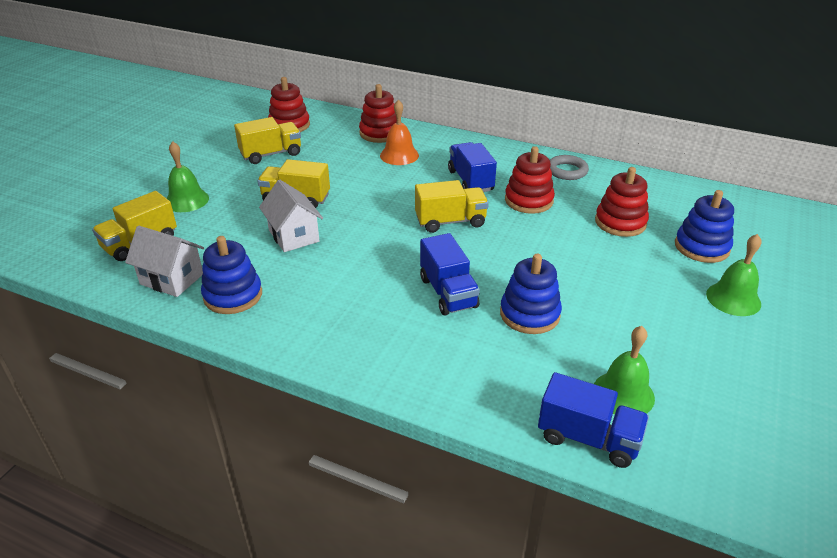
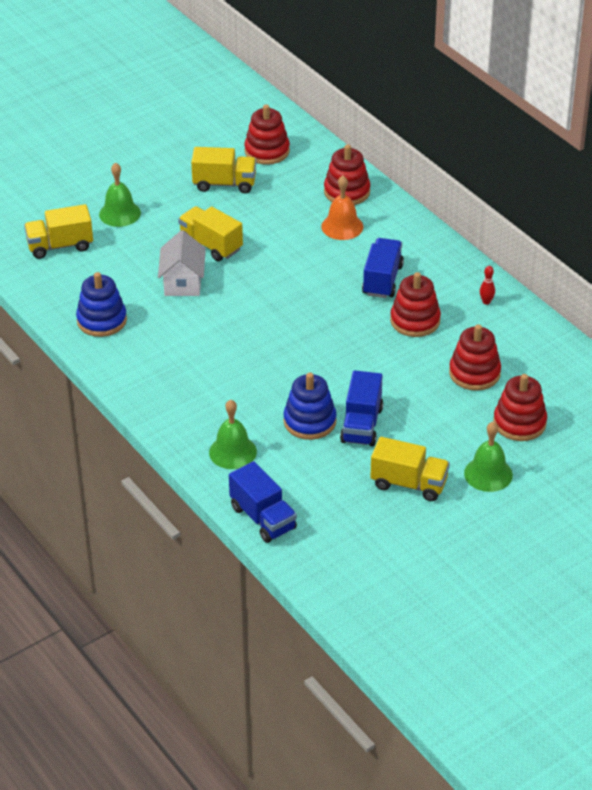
camera: 30 degrees right, 5 degrees up
(172, 279) = (66, 289): white house -> none
(448, 293) = (263, 380): blue truck -> blue truck (361, 425)
(450, 221) = (324, 316): yellow truck -> yellow truck (409, 483)
(567, 171) = (486, 302): grey ring -> red bowling pin
(623, 393) = (317, 502): green bell -> green bell (232, 452)
(701, 247) = (519, 423): blue stacking toy -> red stacking toy

